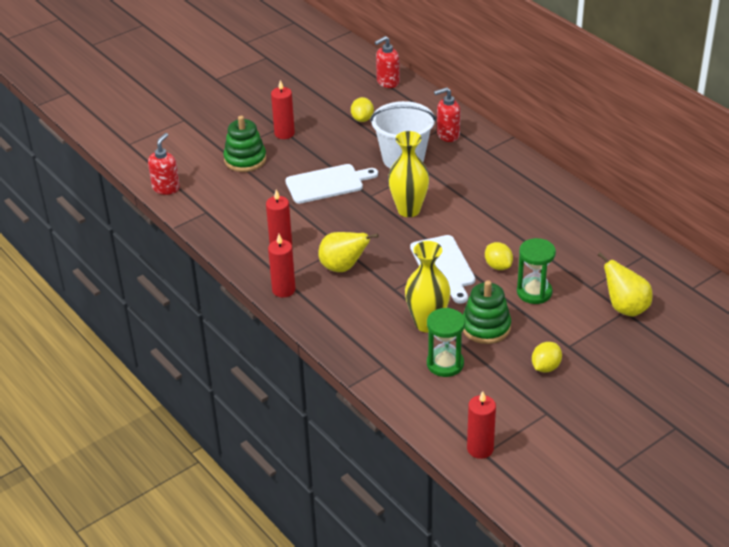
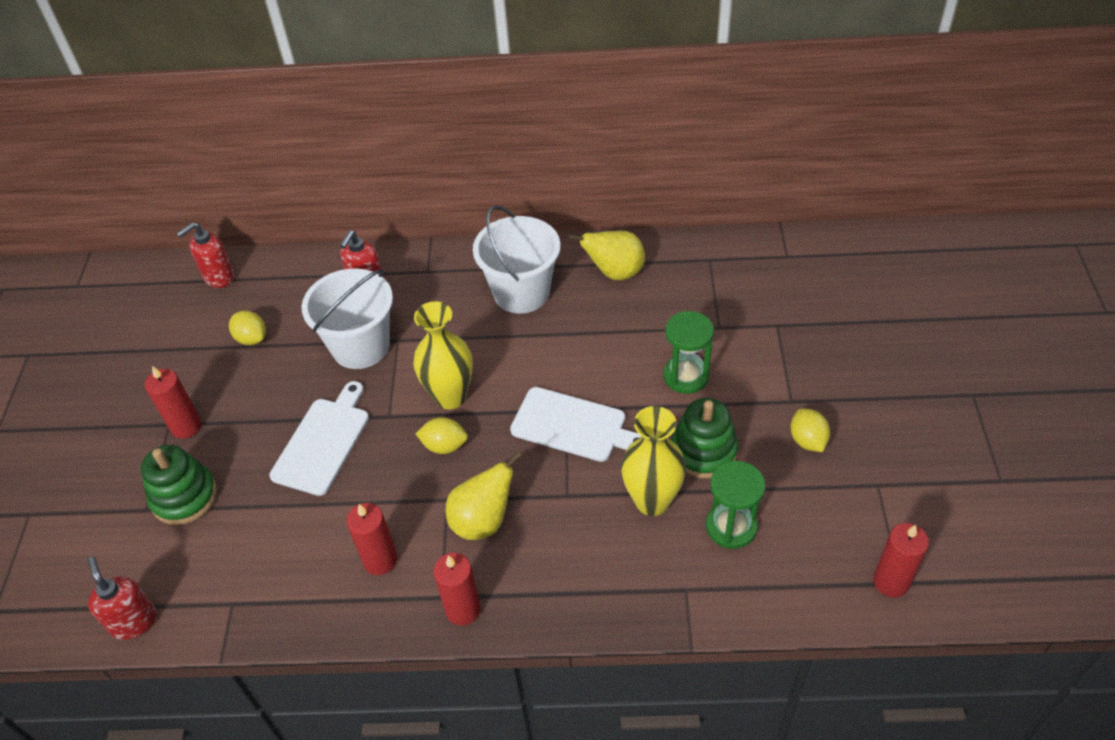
camera: 50 degrees left, 10 degrees up
(387, 82) = (218, 277): red soap dispenser -> red soap dispenser turned 45 degrees clockwise
(498, 266) = (617, 379): yellow lemon -> yellow lemon (444, 446)
(516, 194) = (521, 292): none -> white bucket
(625, 308) = (772, 321): yellow pear -> yellow pear (615, 273)

